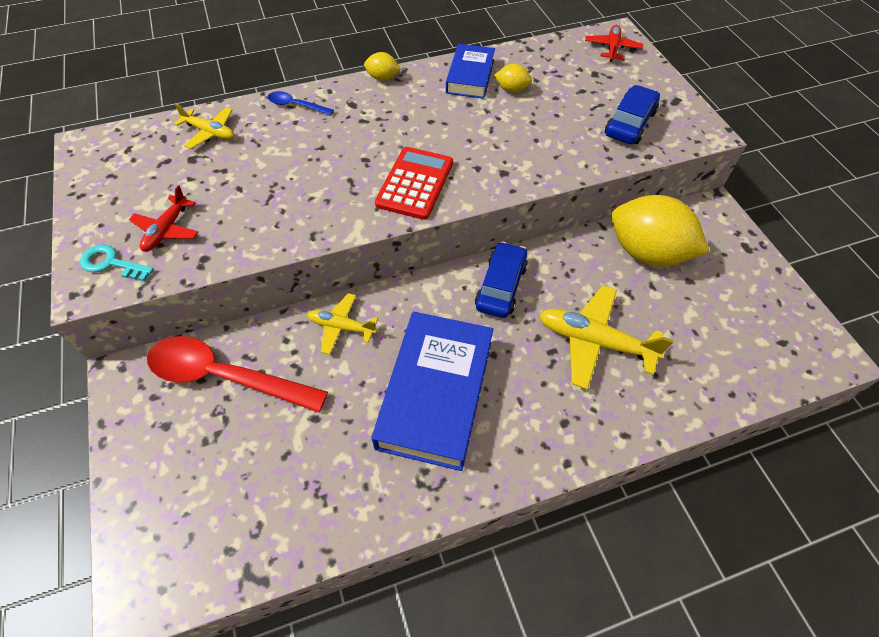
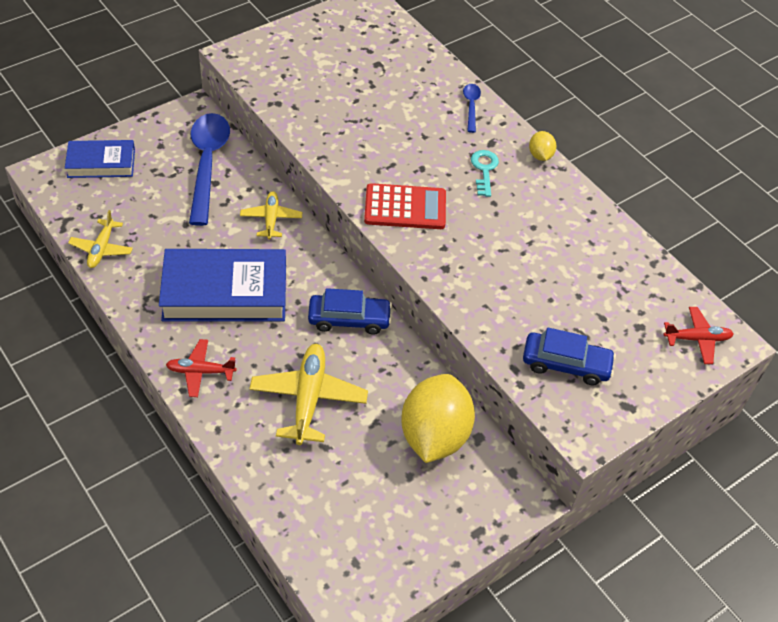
camera: 70 degrees right, 5 degrees down
(111, 263) = (257, 58): turquoise key -> turquoise key (484, 170)
(167, 230) = (298, 75): red plane -> red plane (200, 371)
(210, 132) = (412, 64): yellow plane -> yellow plane (101, 249)
(226, 376) = (207, 164): red spoon -> blue spoon
(470, 76) = (577, 220): blue book -> blue book (101, 163)
(511, 90) = (572, 257): yellow lemon -> none

